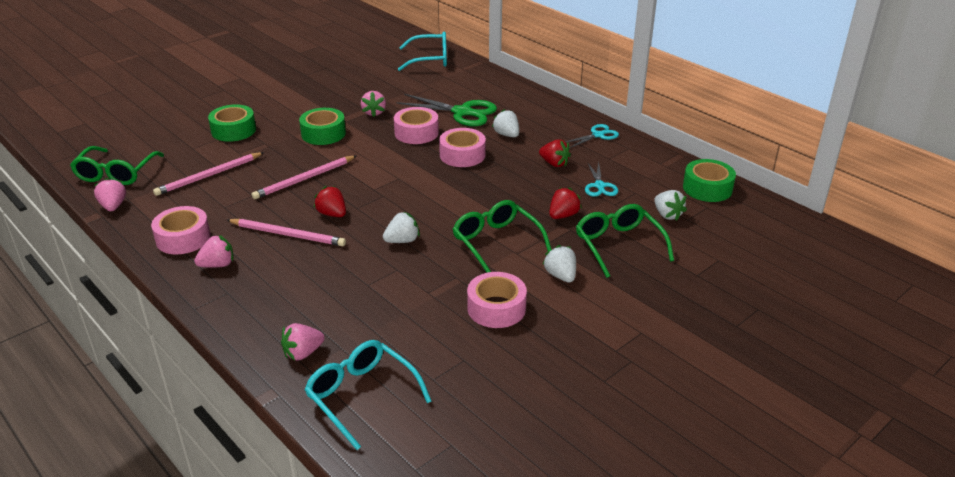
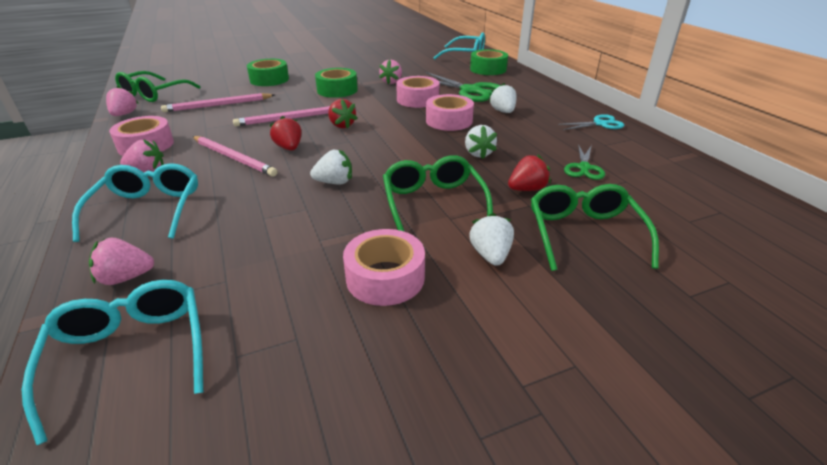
camera: 20 degrees right, 0 degrees up
(260, 299) = (148, 210): none -> turquoise glasses
(554, 163) = (540, 140): red strawberry -> red strawberry (342, 125)
(599, 186) = (584, 168): turquoise scissors -> green scissors
(667, 215) = (662, 211): white strawberry -> white strawberry (478, 153)
(707, 188) = (724, 191): green tape -> green tape (488, 69)

